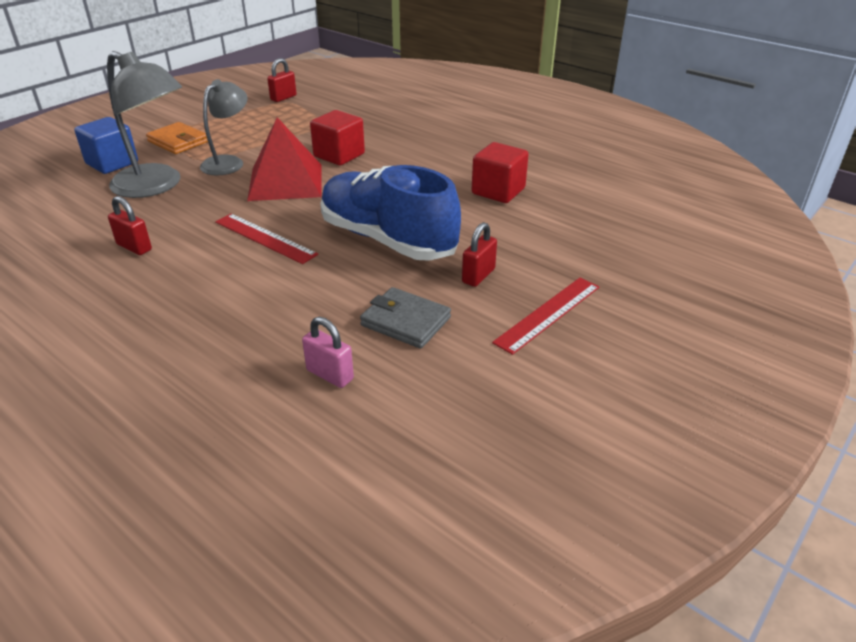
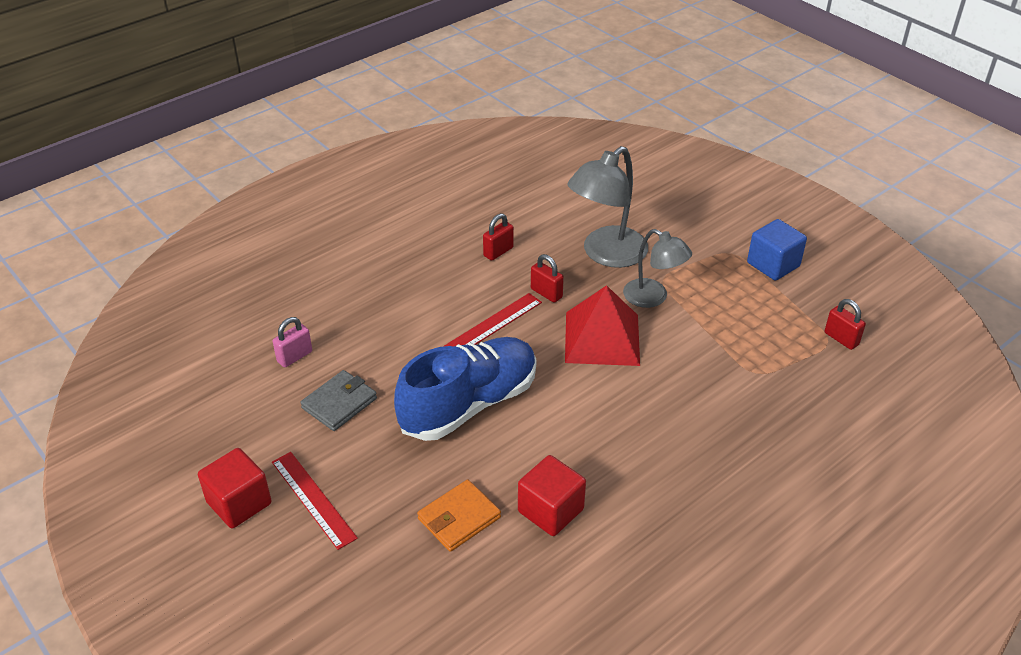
camera: 100 degrees right, 5 degrees up
(112, 163) = (659, 224): blue cube -> blue cube (773, 264)
(178, 141) = (708, 261): orange wallet -> orange wallet (459, 518)
(339, 155) = (662, 381): red cube -> red cube (239, 503)
(478, 276) = (387, 461): red padlock -> red padlock (546, 293)

